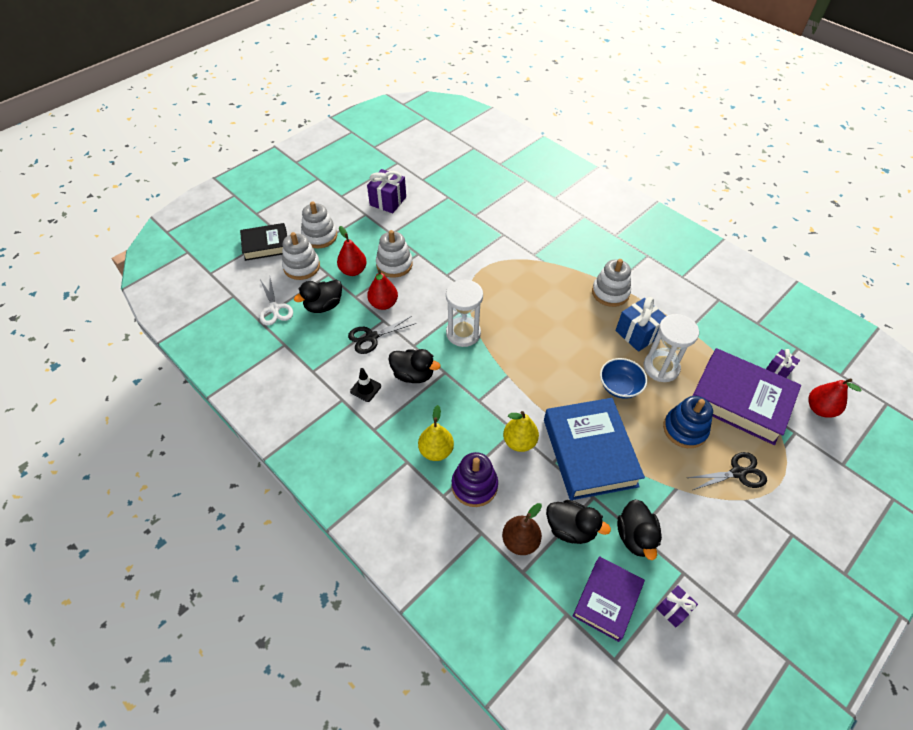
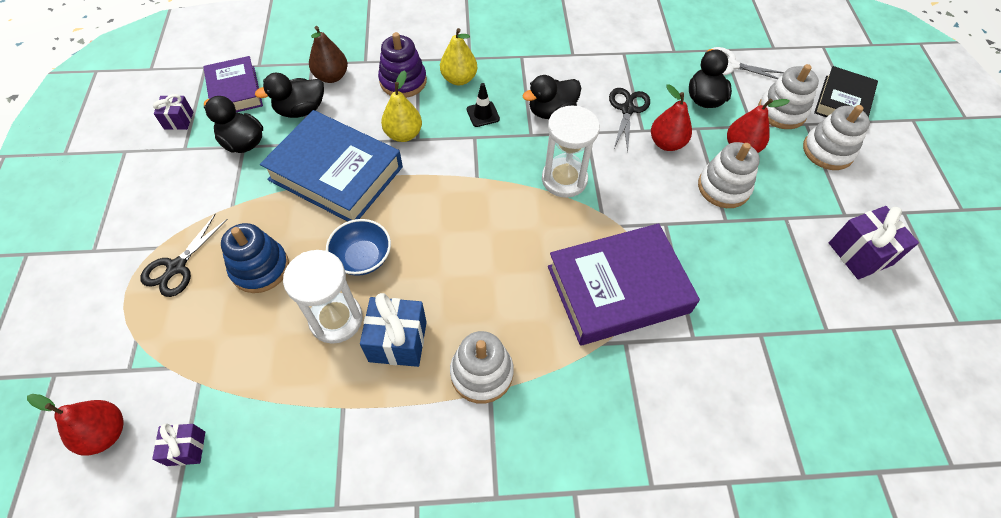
camera: 130 degrees right, 5 degrees up
(365, 389) = (569, 73): black traffic cone -> black traffic cone (483, 114)
(740, 400) = (216, 356): purple book -> purple book (618, 289)

